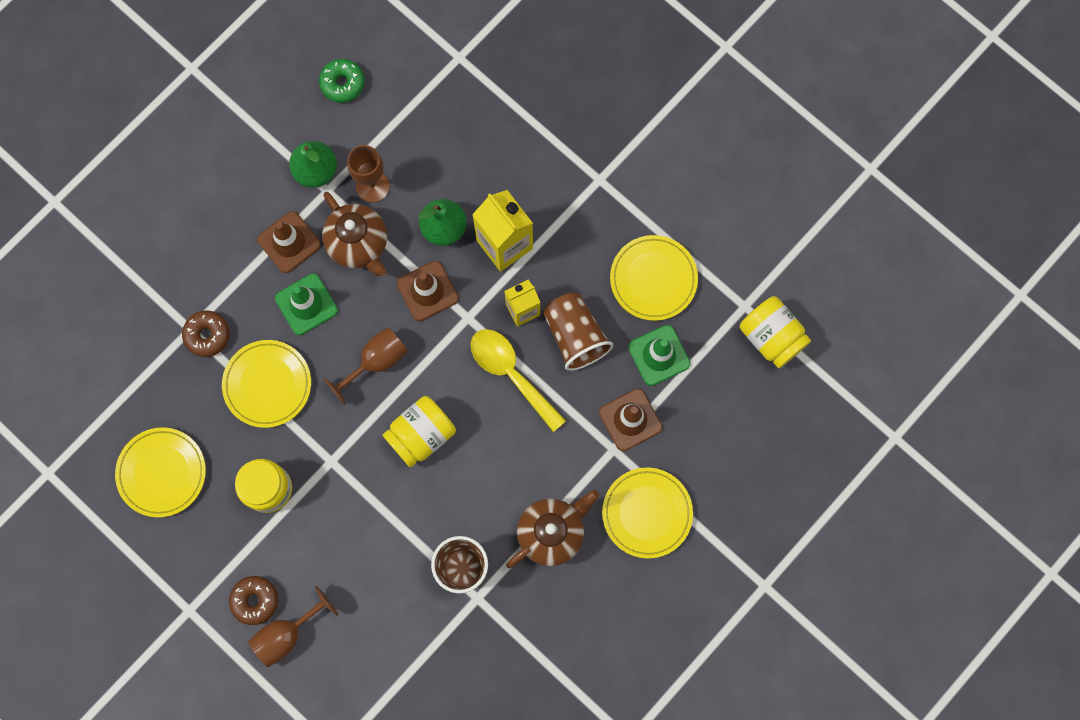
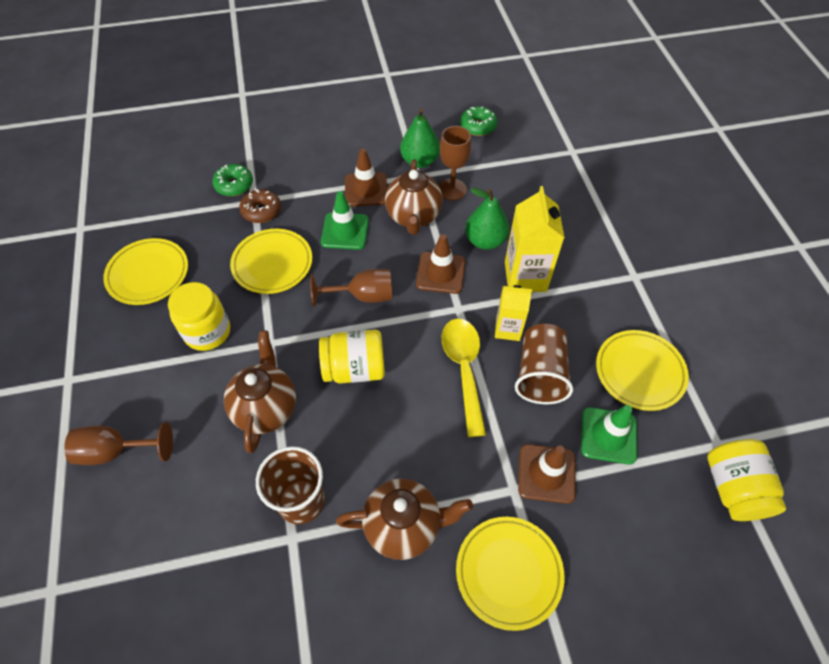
camera: 35 degrees right, 20 degrees down
(153, 324) = (234, 185): none -> green donut
(255, 600) = (119, 406): brown donut -> none
(376, 518) = (266, 408): none -> brown teapot

